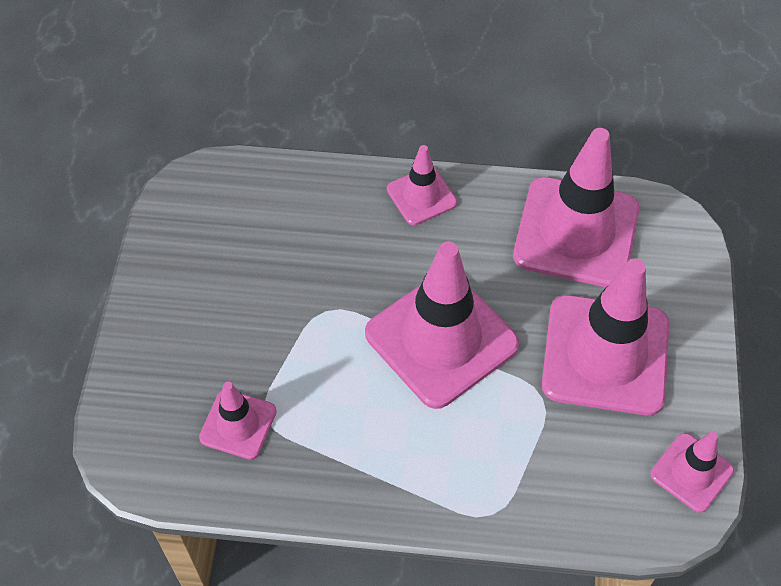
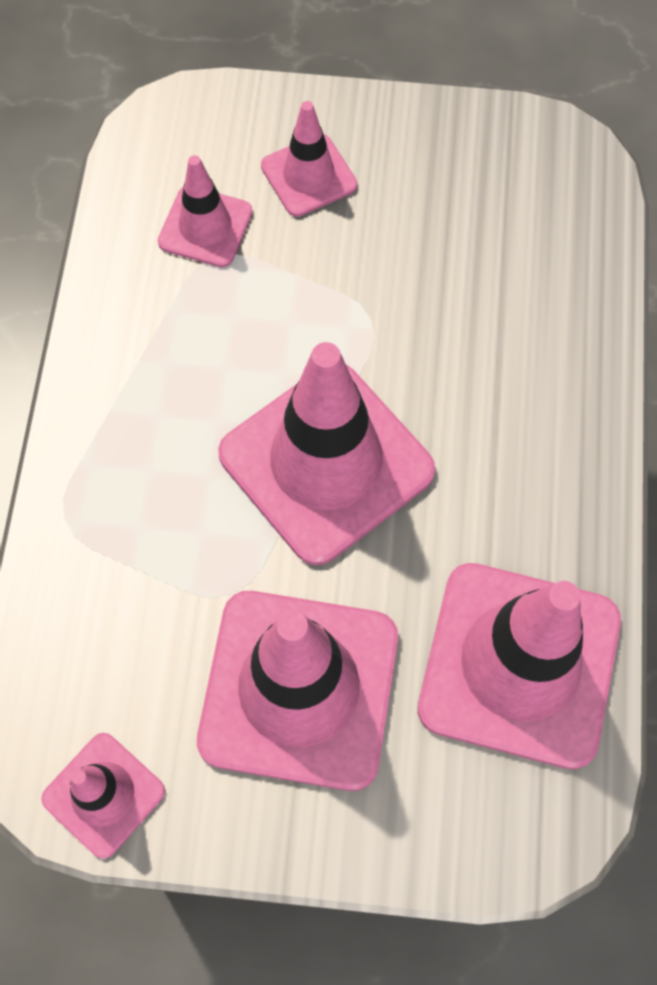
camera: 90 degrees right, 10 degrees up
(421, 196) = (572, 440): pink traffic cone -> pink traffic cone (309, 176)

